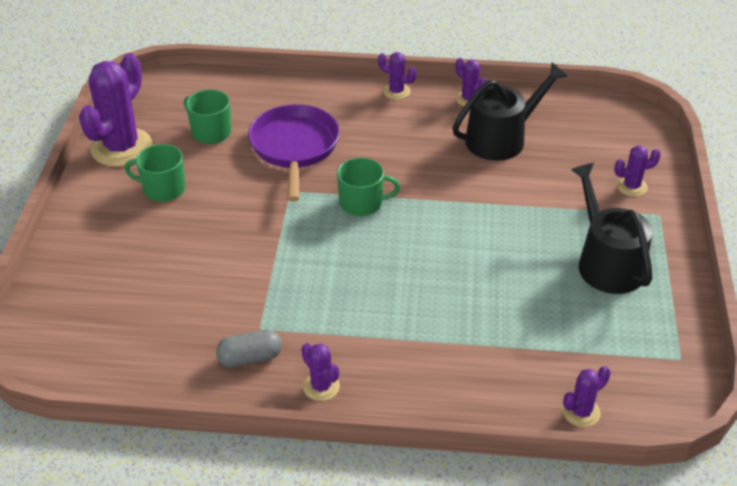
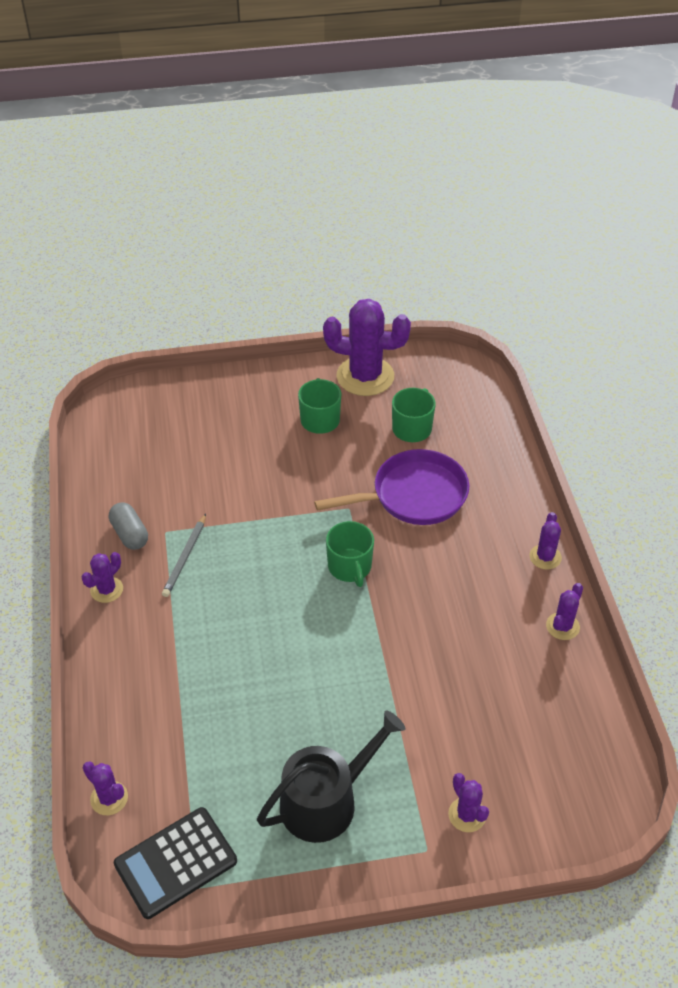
camera: 75 degrees right, 5 degrees up
(302, 316) = (185, 557): none -> grey pencil
(501, 138) = (503, 669): black watering can -> none
(655, 370) = (175, 862): none -> black calculator

